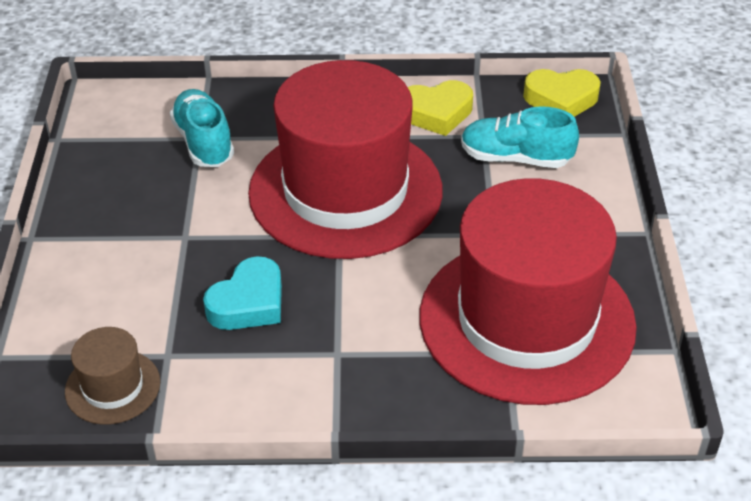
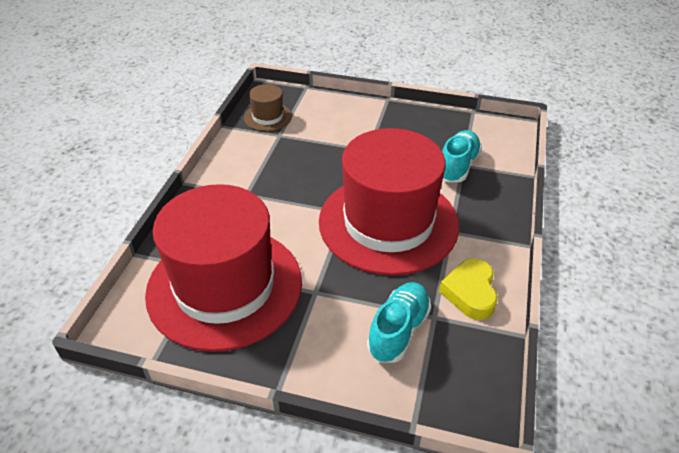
camera: 105 degrees right, 0 degrees up
(204, 142) = (457, 166): turquoise shoe -> turquoise shoe turned 60 degrees counterclockwise
(248, 303) = (303, 166): turquoise heart -> none
(561, 99) = (477, 392): yellow heart -> none

